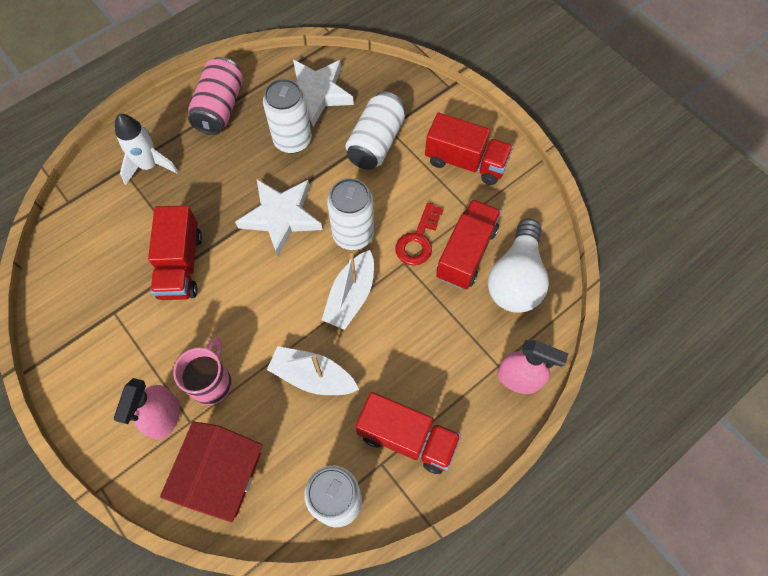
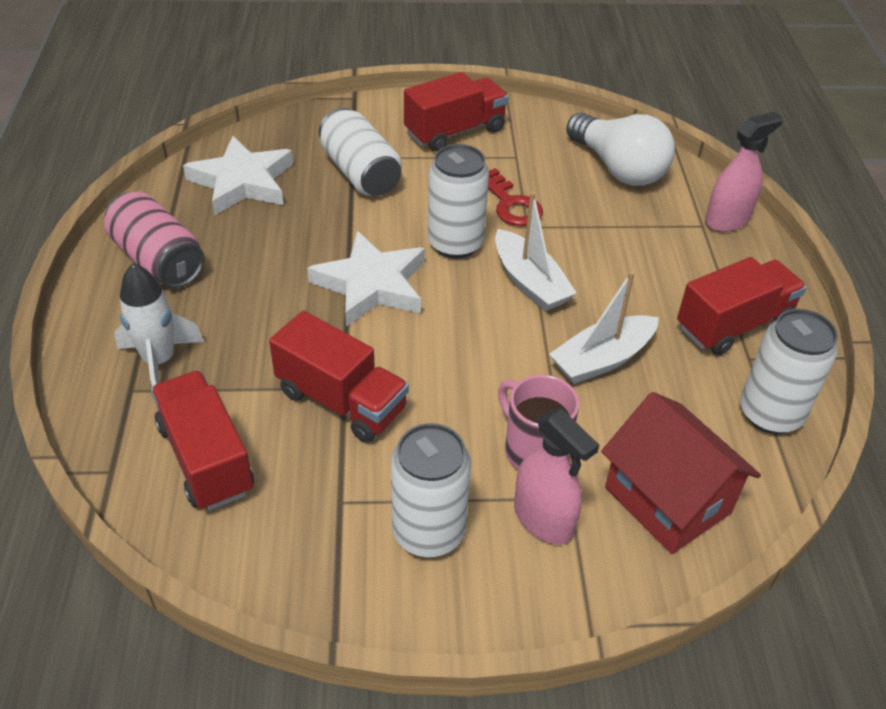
camera: 55 degrees left, 20 degrees down
(292, 140) = (281, 227): white can -> white can (428, 532)
(466, 253) = (559, 182): red truck -> red truck (206, 458)

